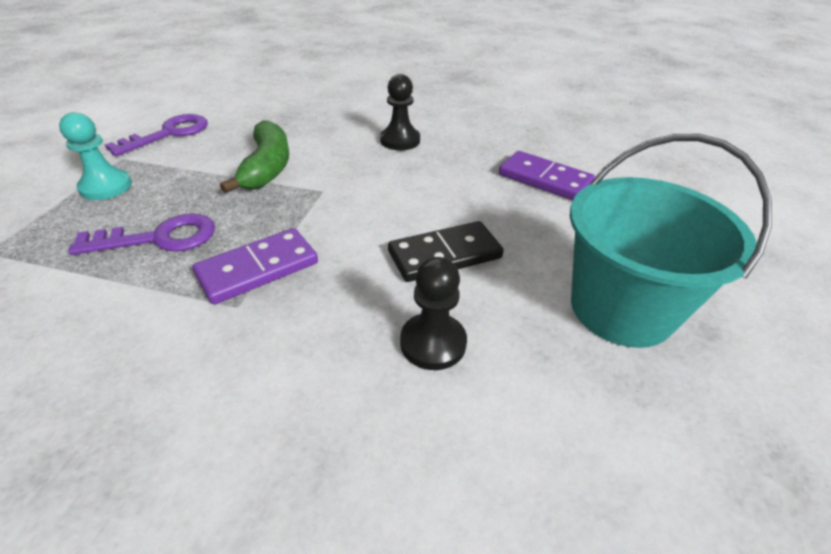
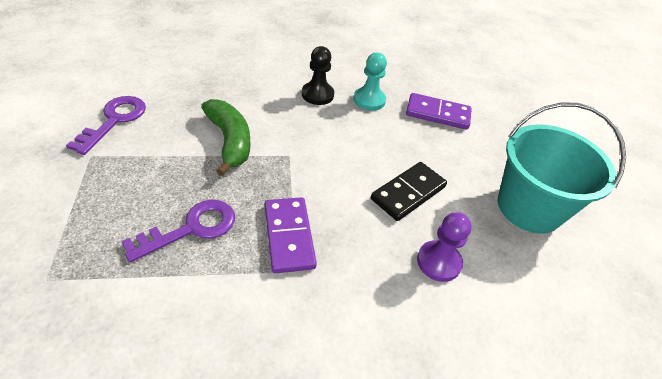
camera: 25 degrees left, 5 degrees up
(106, 187) = (102, 189): turquoise pawn -> turquoise pawn (369, 100)
(258, 268) = (288, 236): purple domino -> purple domino turned 45 degrees counterclockwise
(433, 343) = (438, 262): black pawn -> purple pawn

